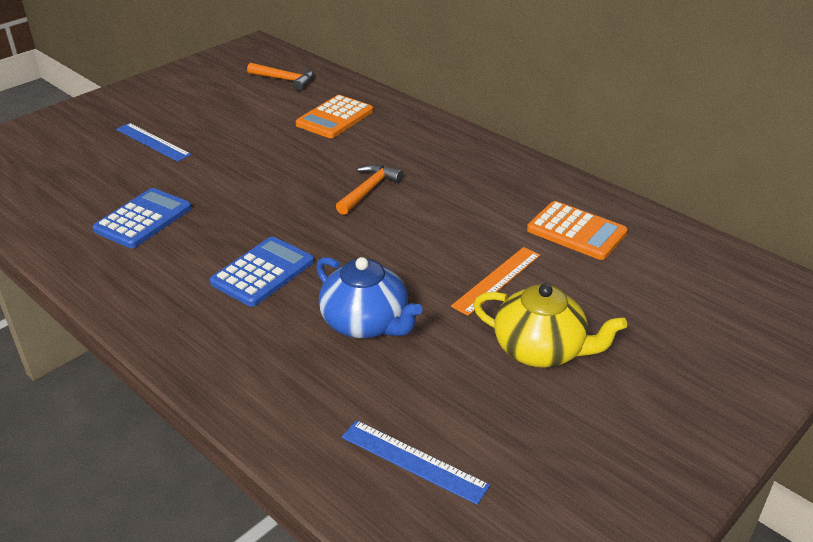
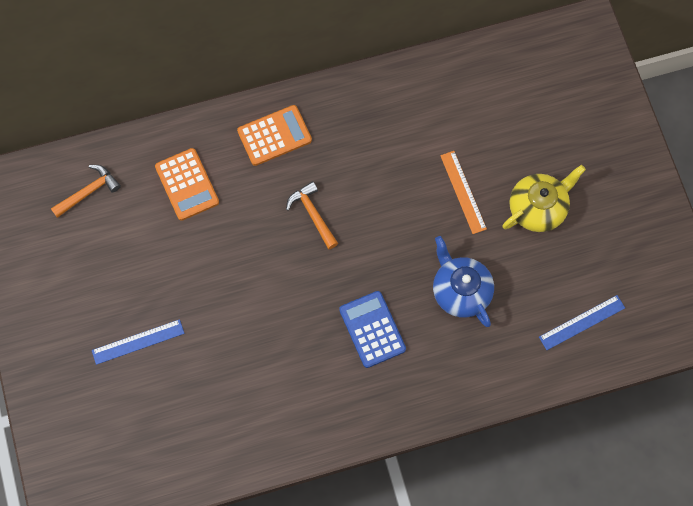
camera: 60 degrees left, 35 degrees up
(143, 219) = (257, 385): blue calculator -> none
(366, 323) = (460, 291): blue teapot -> blue teapot turned 105 degrees counterclockwise
(576, 231) = (442, 112): orange calculator -> orange calculator (274, 136)

